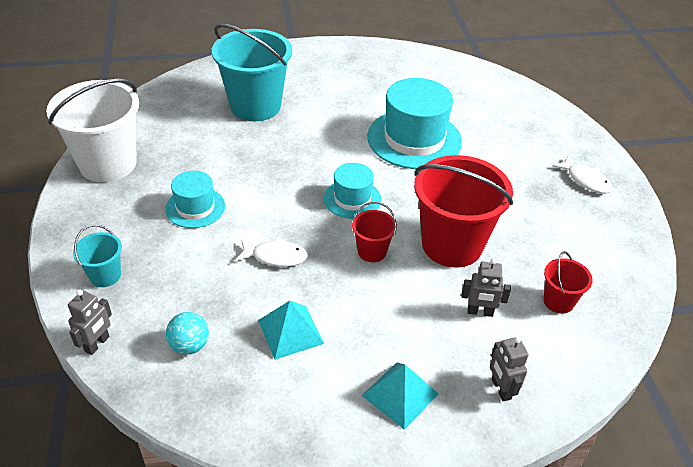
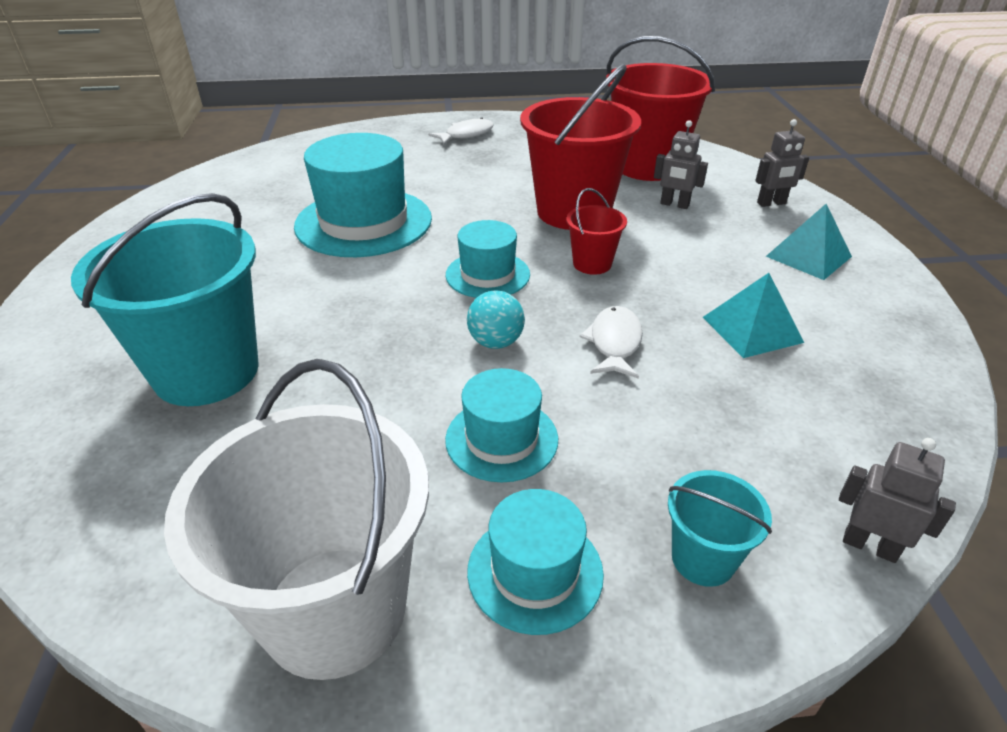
camera: 85 degrees left, 5 degrees down
(112, 219) = (535, 571): none -> turquoise hat
(189, 345) = (818, 425): turquoise ball -> turquoise ball (496, 342)
(480, 312) = (674, 205): grey robot -> grey robot turned 105 degrees clockwise
(558, 301) = (647, 166): red bucket -> red bucket, size x2.13

